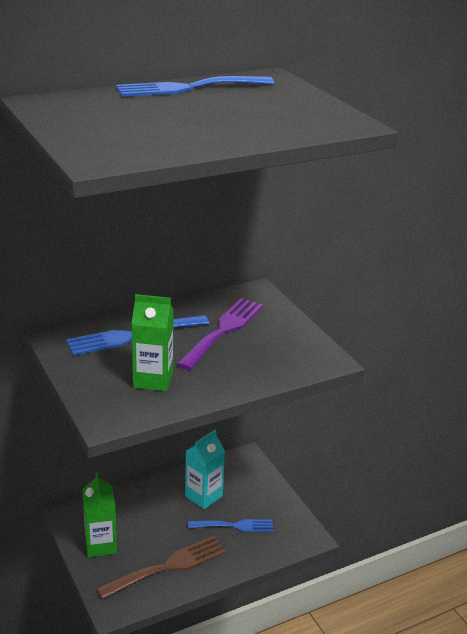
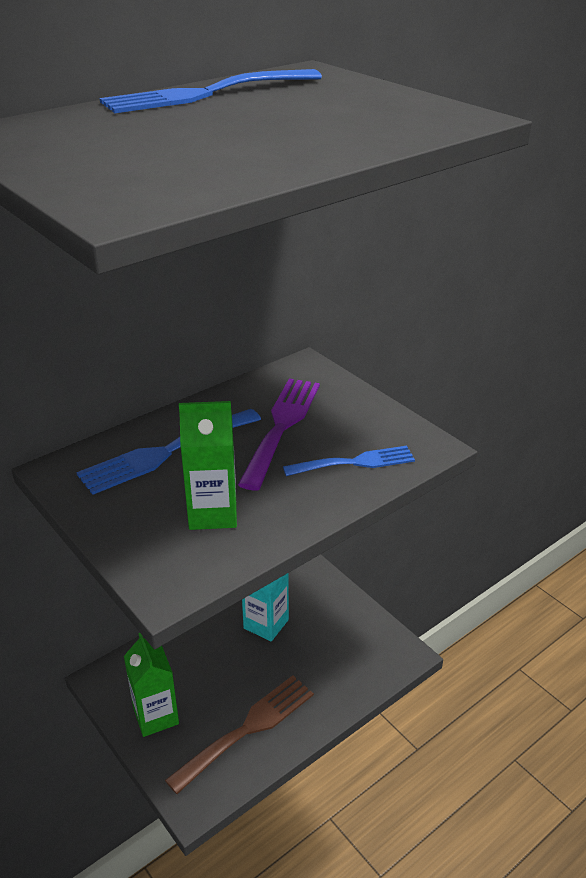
camera: 10 degrees left, 5 degrees up
(235, 526) = (314, 656): blue fork -> blue fork (355, 462)

